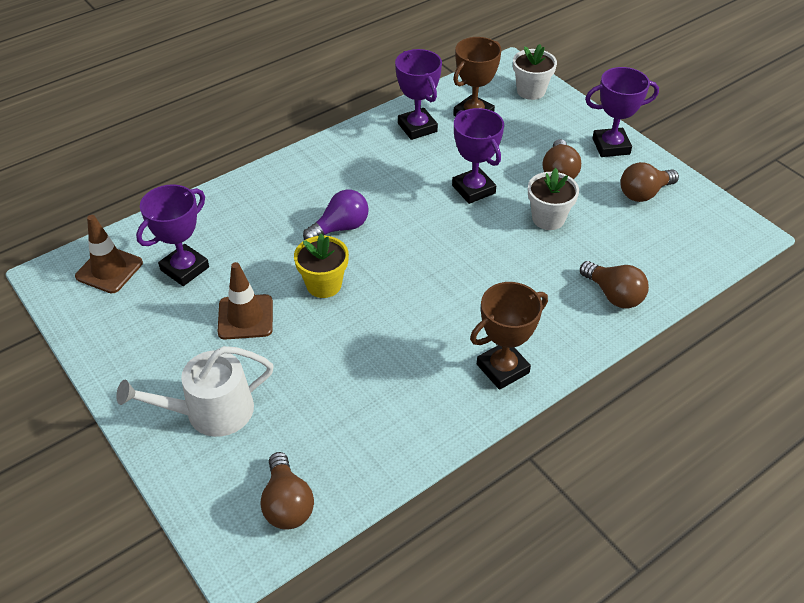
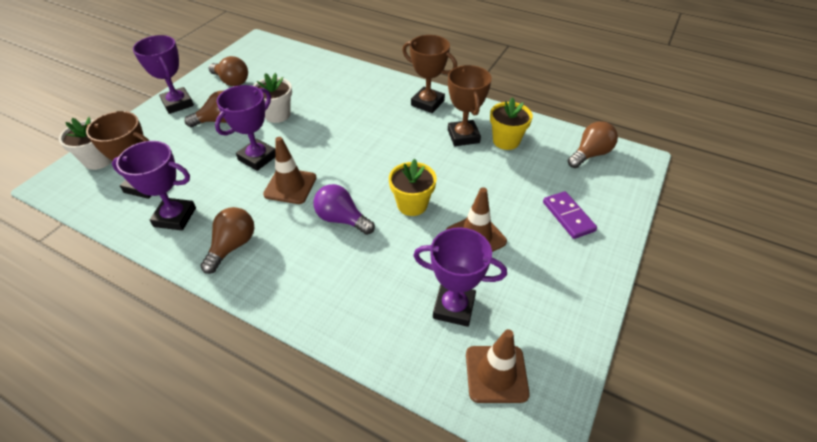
camera: 115 degrees left, 0 degrees up
(210, 412) = (568, 216): white watering can -> purple domino
(372, 419) = (506, 141): none -> yellow flower pot
(408, 377) = (463, 136): none -> brown trophy
(412, 203) = (290, 186): none -> brown traffic cone
(417, 127) = (175, 217): purple trophy -> purple trophy turned 60 degrees clockwise
(613, 295) = (339, 77): brown light bulb -> brown light bulb (232, 246)

